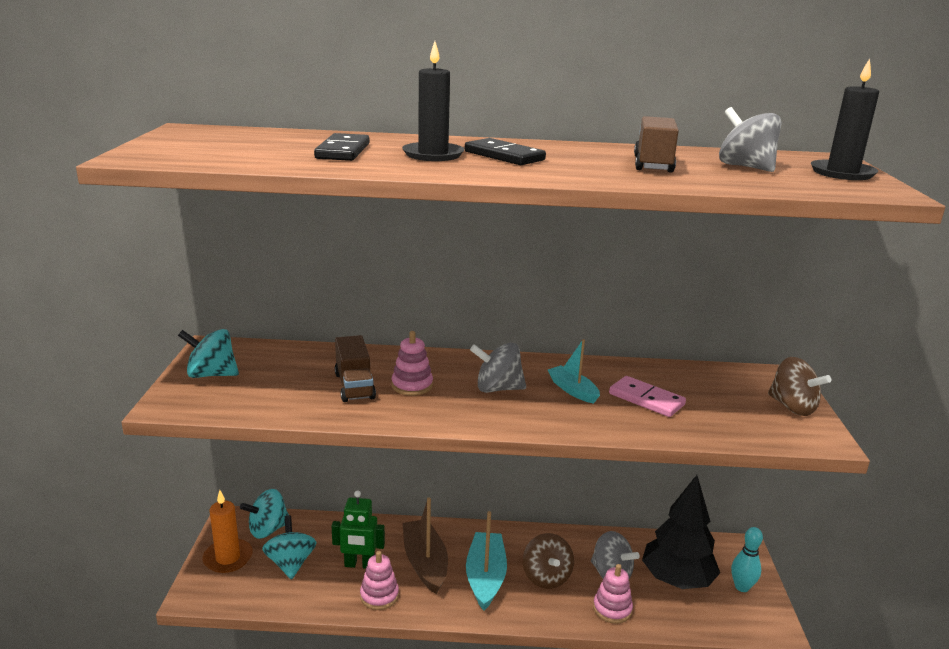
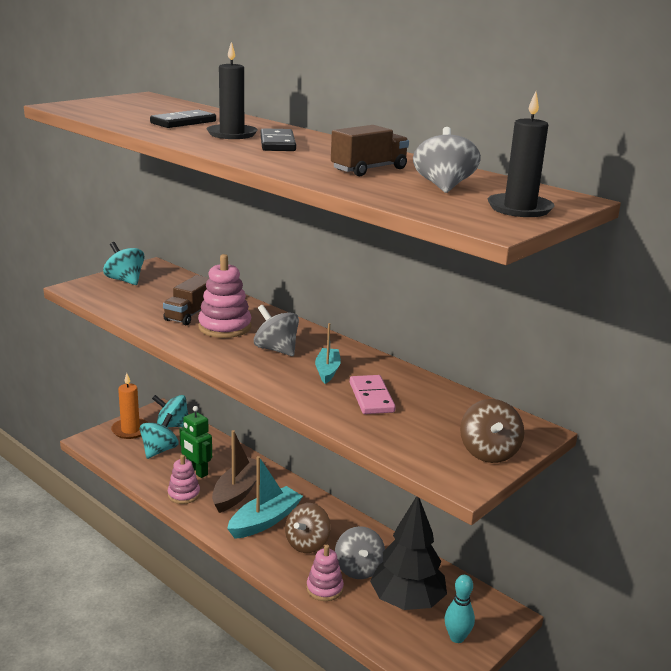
camera: 40 degrees right, 0 degrees up
(412, 385) = (225, 327): pink stacking toy -> pink stacking toy, size x1.52

